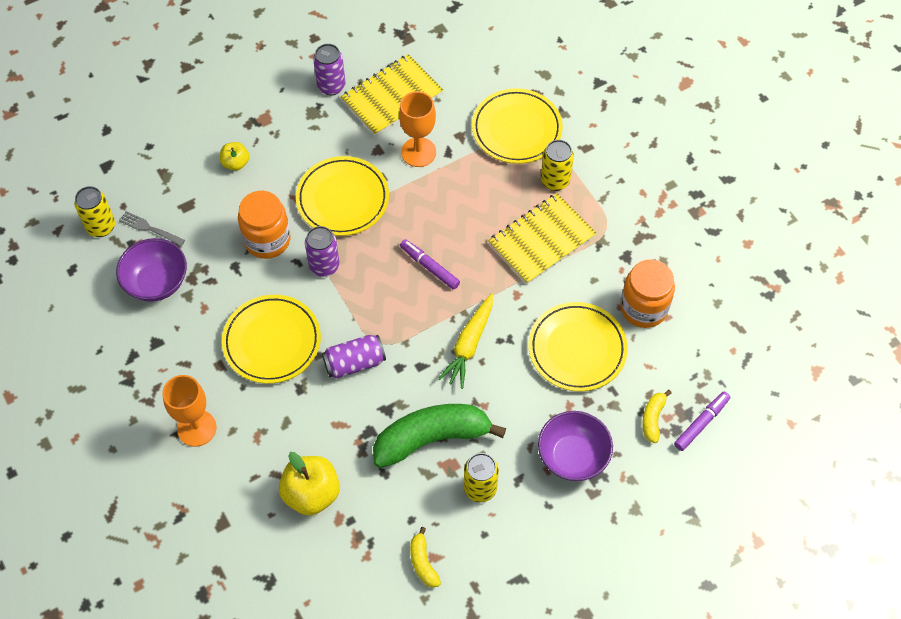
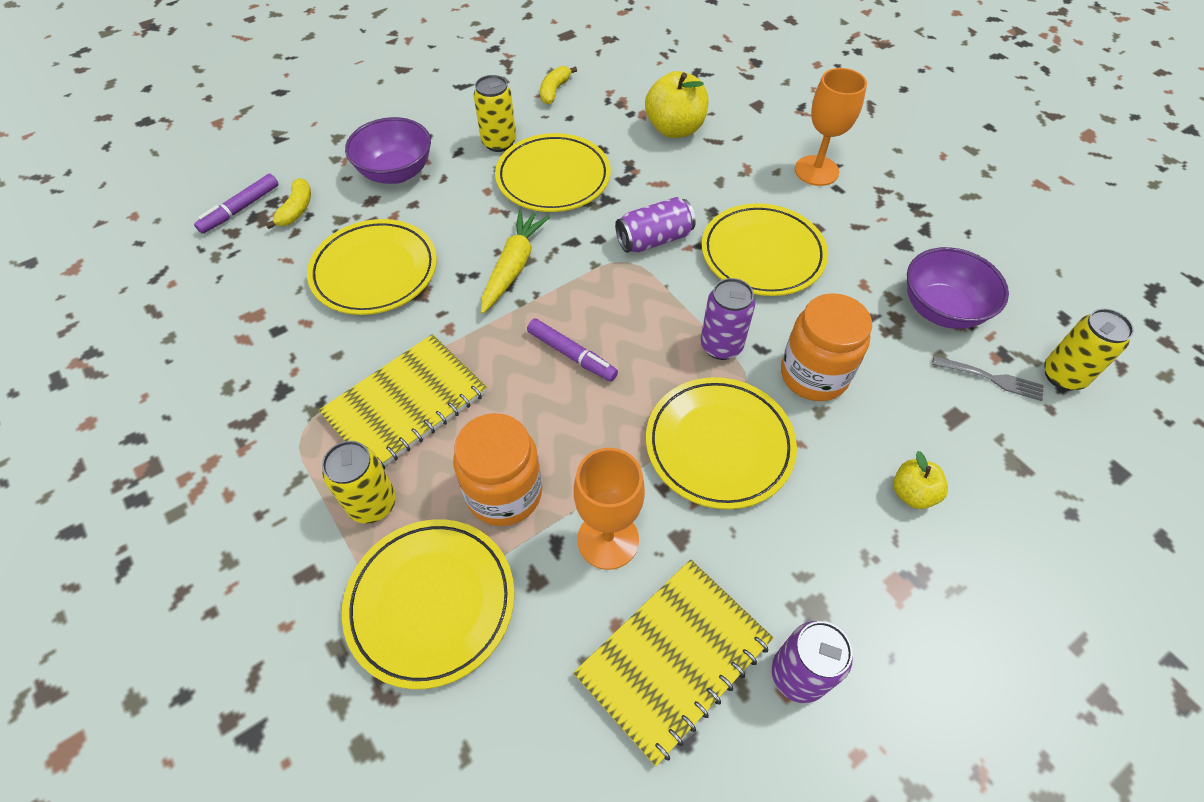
camera: 175 degrees right, 5 degrees down
(423, 562) = (554, 91): yellow banana -> yellow banana turned 135 degrees counterclockwise
(432, 438) = (553, 178): green banana -> yellow plate
(643, 308) = (275, 324): orange jar -> orange jar (504, 493)

